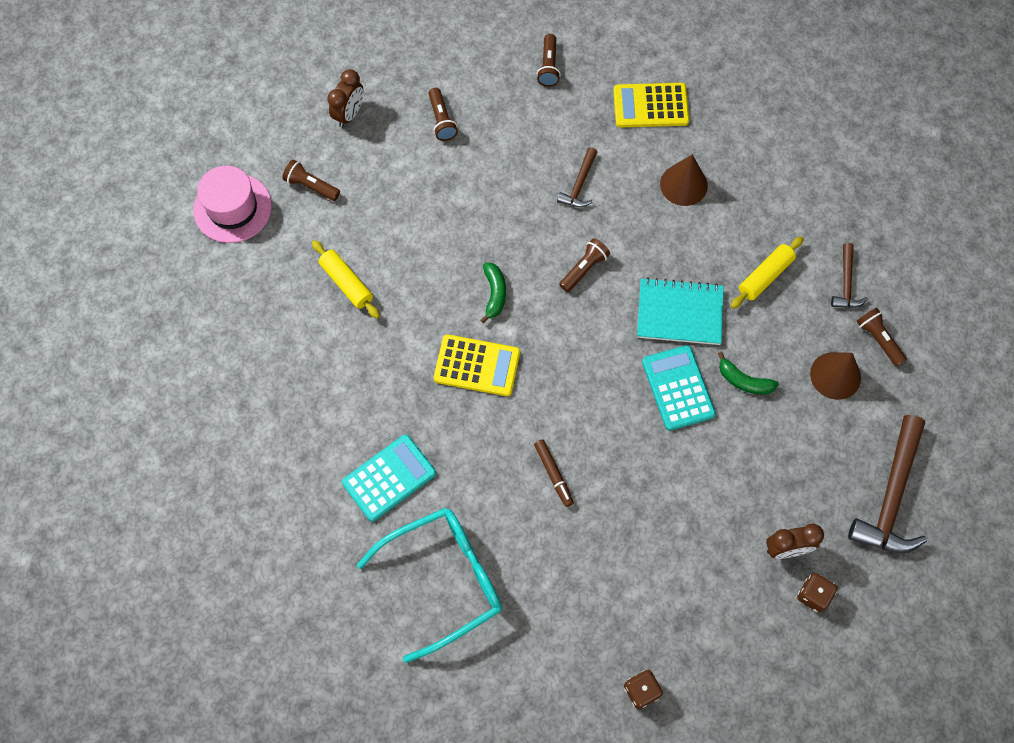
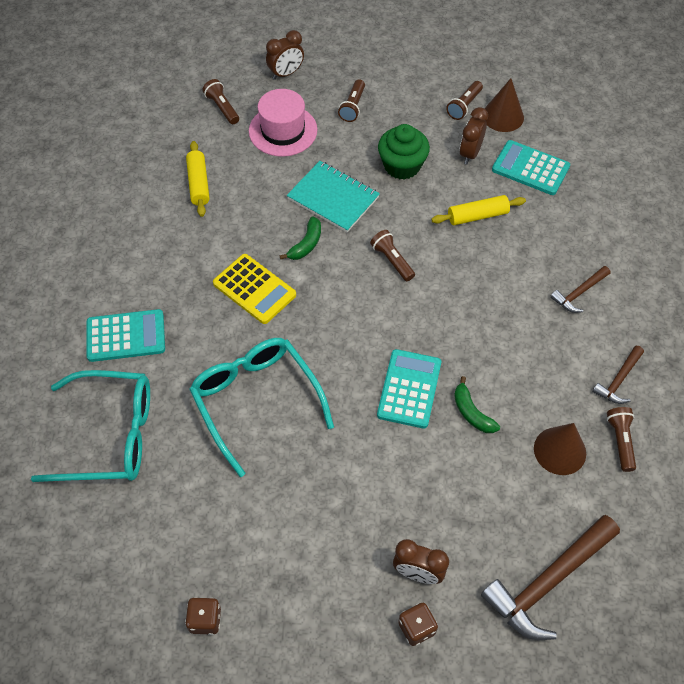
camera: 30 degrees right, 10 degrees down
(232, 208) = (155, 97): pink hat -> pink hat (283, 130)
(530, 163) = (402, 166): none -> green cupcake
(553, 474) = (256, 402): brown marker -> turquoise glasses
(579, 185) = (431, 198): brown hammer -> brown hammer (578, 293)
(584, 269) = (392, 260): brown flashlight -> brown flashlight turned 105 degrees counterclockwise
(586, 117) = (470, 153): none -> brown clock
(650, 106) = (530, 168): yellow calculator -> turquoise calculator
(679, 313) = (450, 331): turquoise notebook -> turquoise notebook (333, 198)
(683, 184) = (520, 237): brown cone -> brown cone (503, 116)
(765, 276) = (546, 339): yellow rolling pin -> yellow rolling pin (477, 216)

